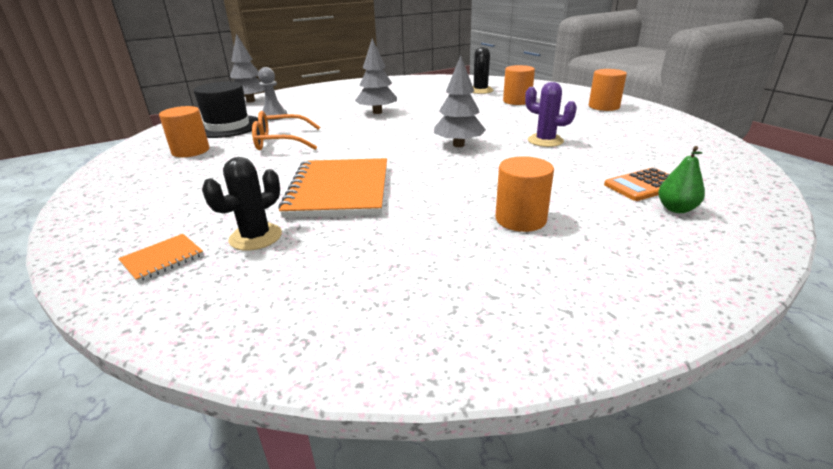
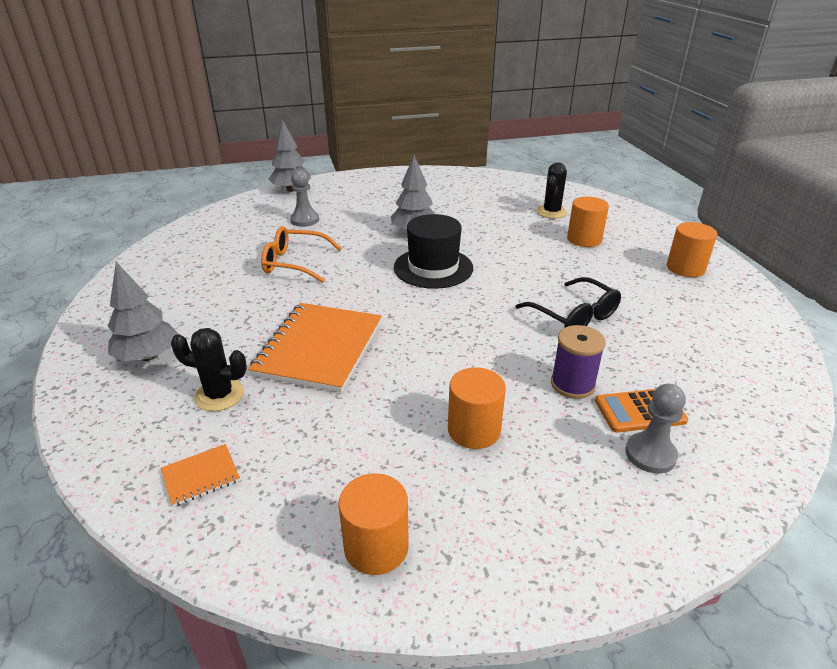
camera: 15 degrees right, 5 degrees up
(162, 259) = (135, 404): orange notebook -> orange notebook (201, 476)
(190, 151) = (206, 261): orange cylinder -> orange cylinder (376, 546)
(227, 126) = (253, 229): black hat -> black hat (433, 268)
(255, 237) = (219, 395): black cactus -> black cactus turned 45 degrees clockwise
(458, 145) = (473, 304): grey tree -> grey tree (148, 356)
(545, 141) = (574, 316): purple cactus -> black glasses
(578, 178) = (572, 384): none -> purple spool
(676, 209) = (650, 454): green pear -> grey pawn

